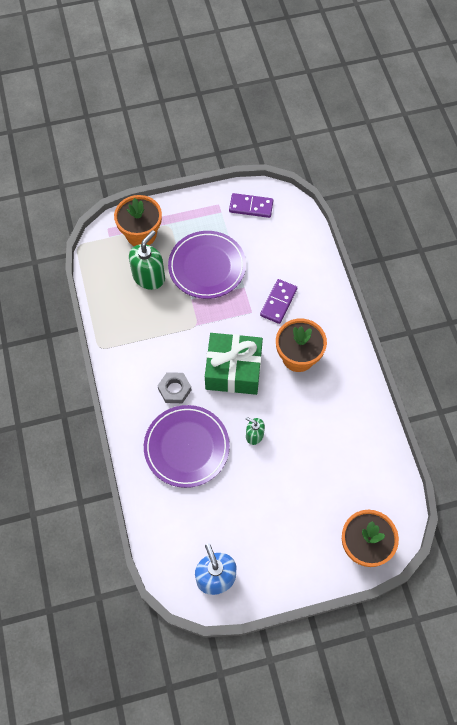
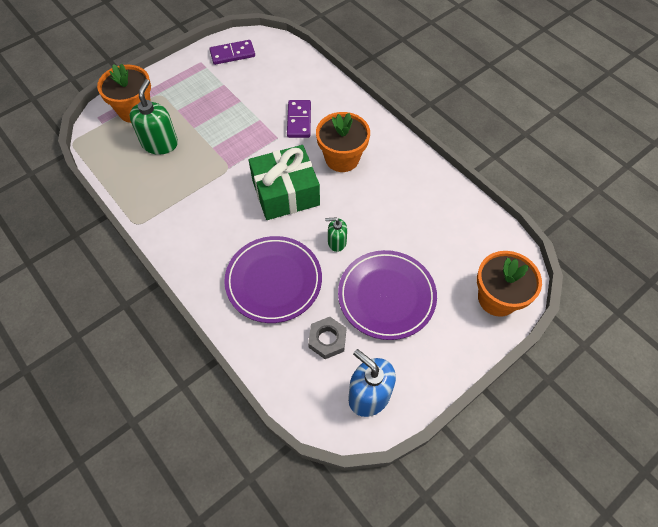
camera: 25 degrees left, 5 degrees down
(174, 389) = (234, 232): grey nut -> grey nut (327, 340)
(207, 267) = (214, 115): purple plate -> purple plate (386, 296)

